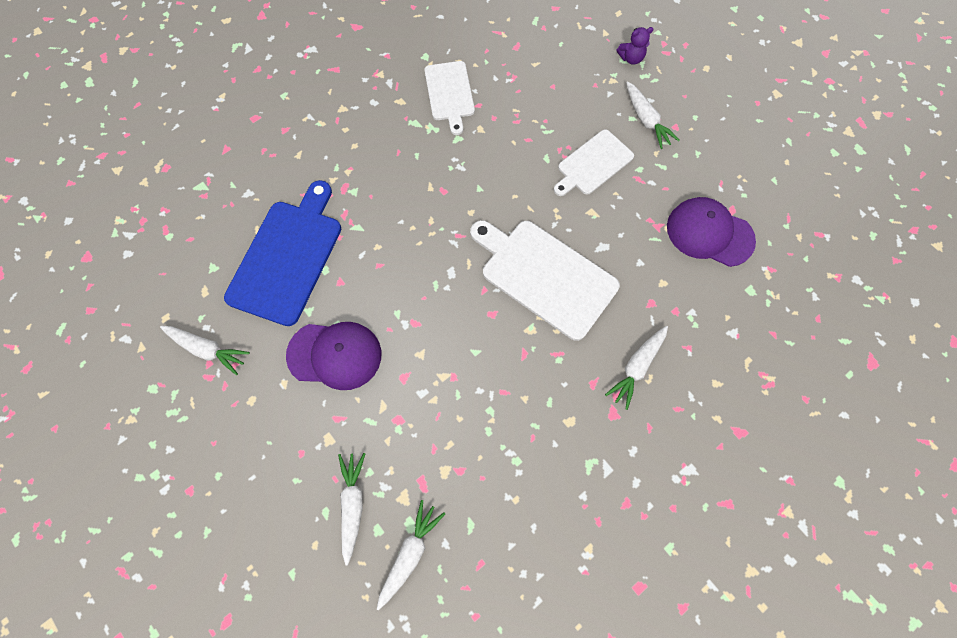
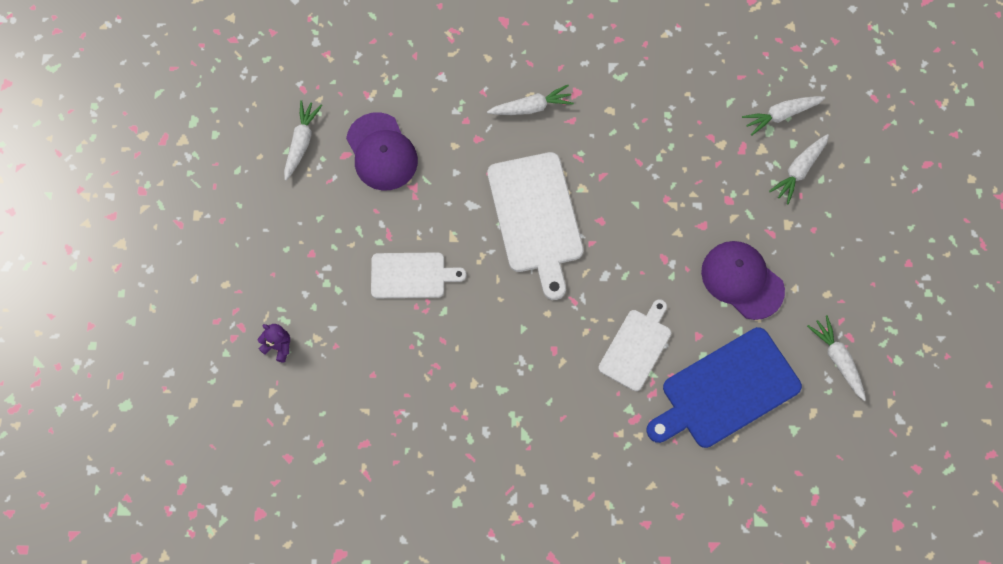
camera: 140 degrees left, 0 degrees up
(450, 93) = (469, 441): white cutting board -> white cutting board (636, 347)
(646, 120) = (329, 278): white carrot -> white carrot (301, 142)

